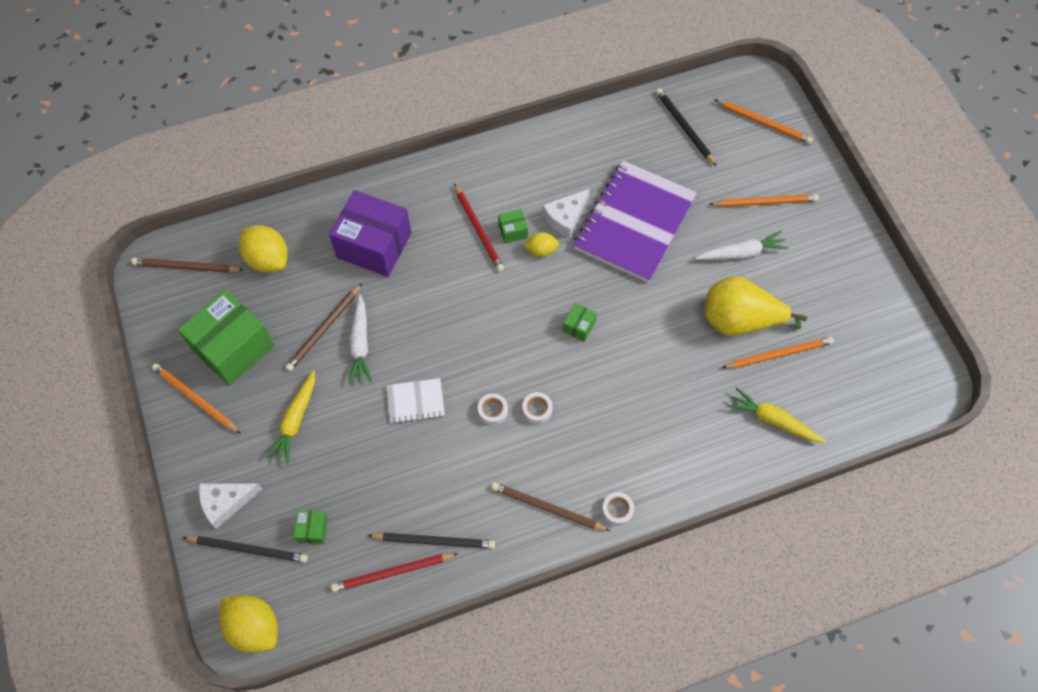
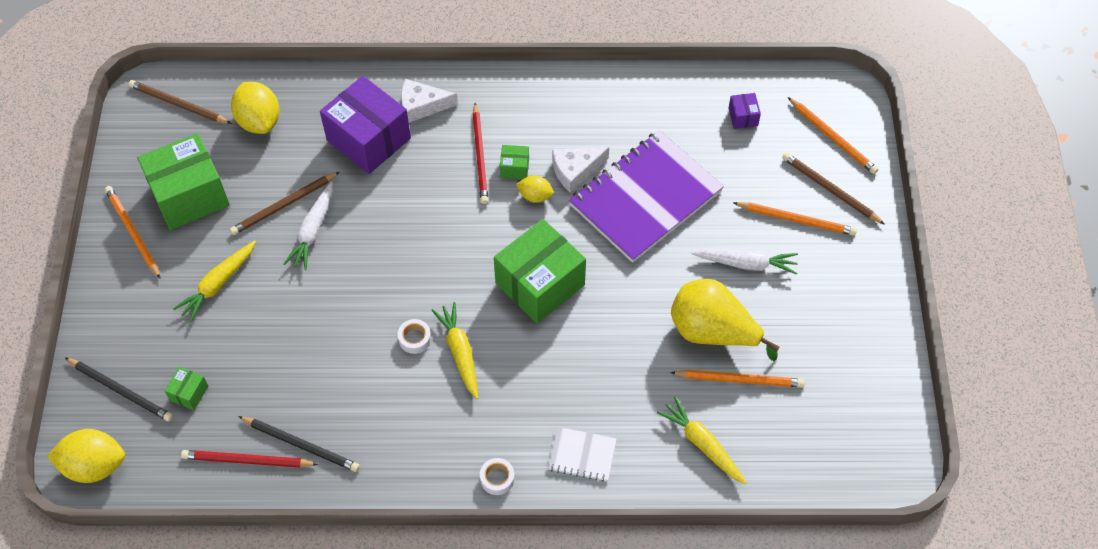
camera: 20 degrees right, 5 degrees down
(226, 503) = (119, 340): white cheese -> white cheese (422, 106)
(254, 627) = (94, 465): yellow lemon -> yellow lemon turned 60 degrees counterclockwise
(415, 401) = (342, 304): white notebook -> white notebook (581, 455)
(537, 410) = (460, 352): white tape -> yellow carrot
(547, 508) = (427, 452): brown pencil -> brown pencil (830, 189)
(579, 326) = (540, 284): green box -> green box, size x2.34
(684, 127) = (743, 117): black pencil -> purple box

